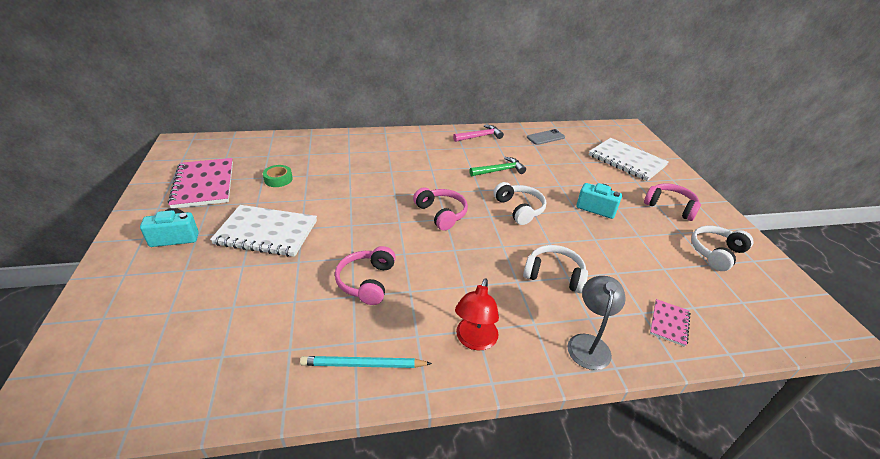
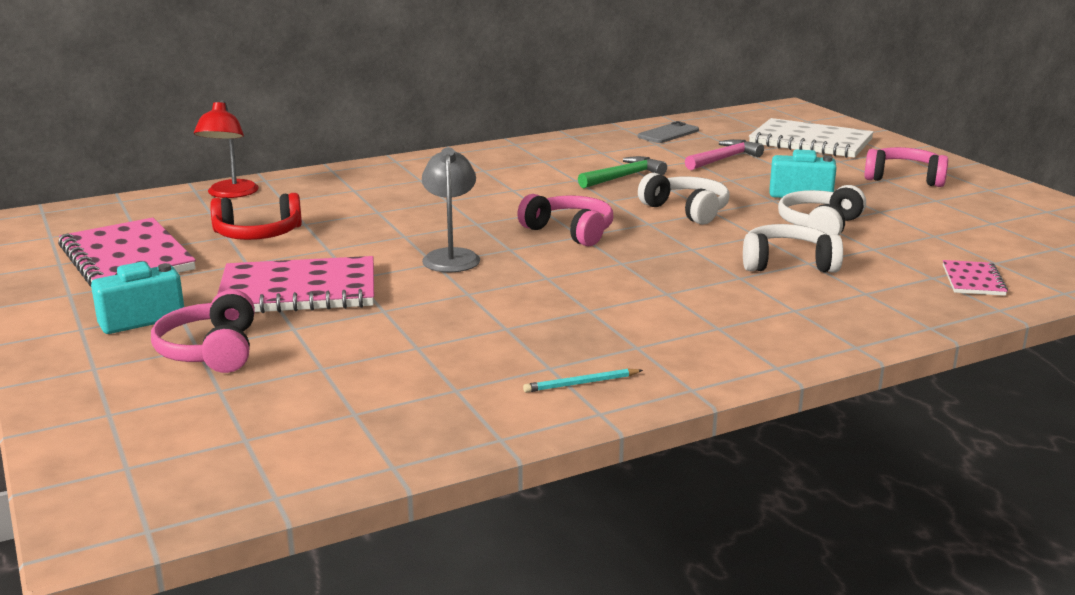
camera: 15 degrees left, 15 degrees down
(266, 232) = (298, 291): white notebook -> pink notebook
(278, 179) = (258, 234): green tape -> red headphones
(363, 365) = (581, 383): turquoise pencil -> turquoise pencil, size x0.61
(367, 282) = (514, 312): pink headphones -> pink headphones (210, 351)
(474, 341) = (722, 337): red lamp -> red lamp (230, 194)
(479, 136) = (561, 146): pink hammer -> pink hammer (724, 159)
(588, 343) = (880, 314): grey lamp -> grey lamp (451, 256)
(716, 253) = (994, 211): white headphones -> white headphones (820, 226)

